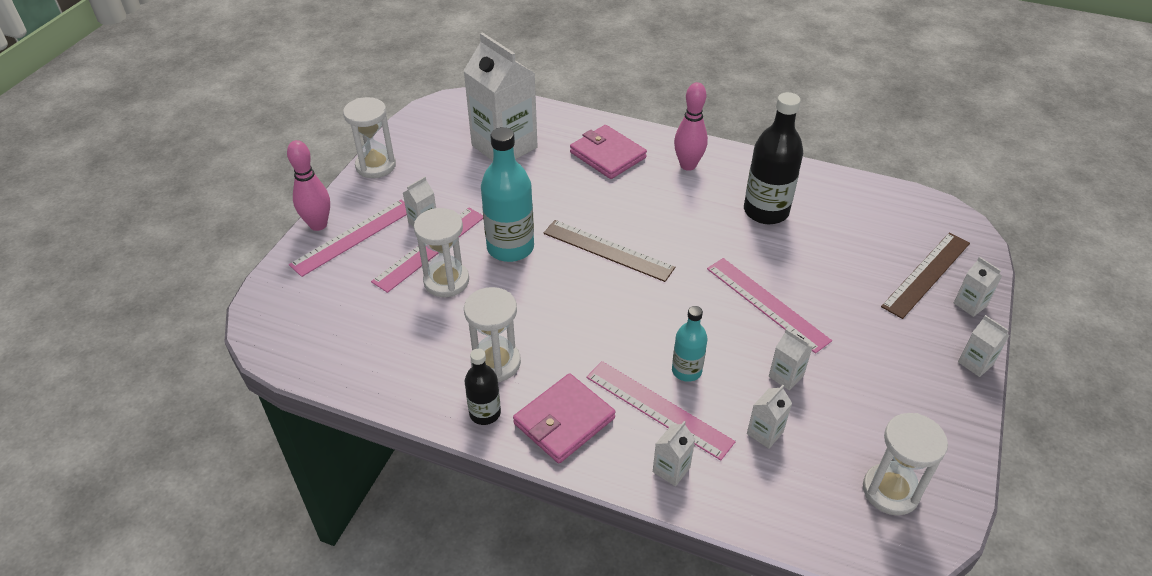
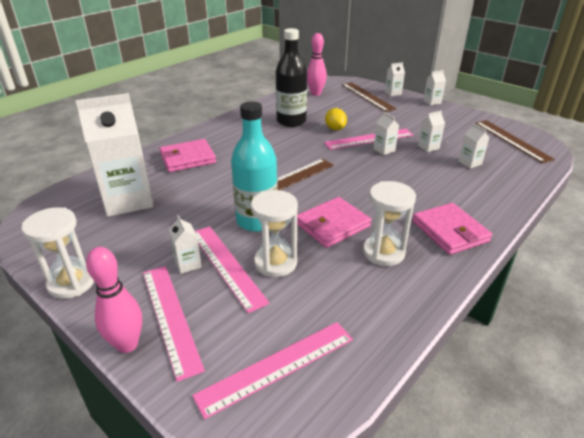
camera: 70 degrees left, 10 degrees down
(485, 413) = (436, 268): black bottle -> none
(529, 309) = (332, 225): none -> pink wallet
(658, 409) = (445, 192): pink ruler -> pink ruler (277, 366)
(671, 469) = (496, 198): white carton -> white carton (384, 150)
(686, 371) = (415, 175): turquoise bottle -> none
(688, 165) = (227, 134): pink bowling pin -> pink bowling pin (316, 94)
(774, 261) = (335, 129): none -> yellow lemon
(890, 491) = (512, 140): white hourglass -> brown ruler

